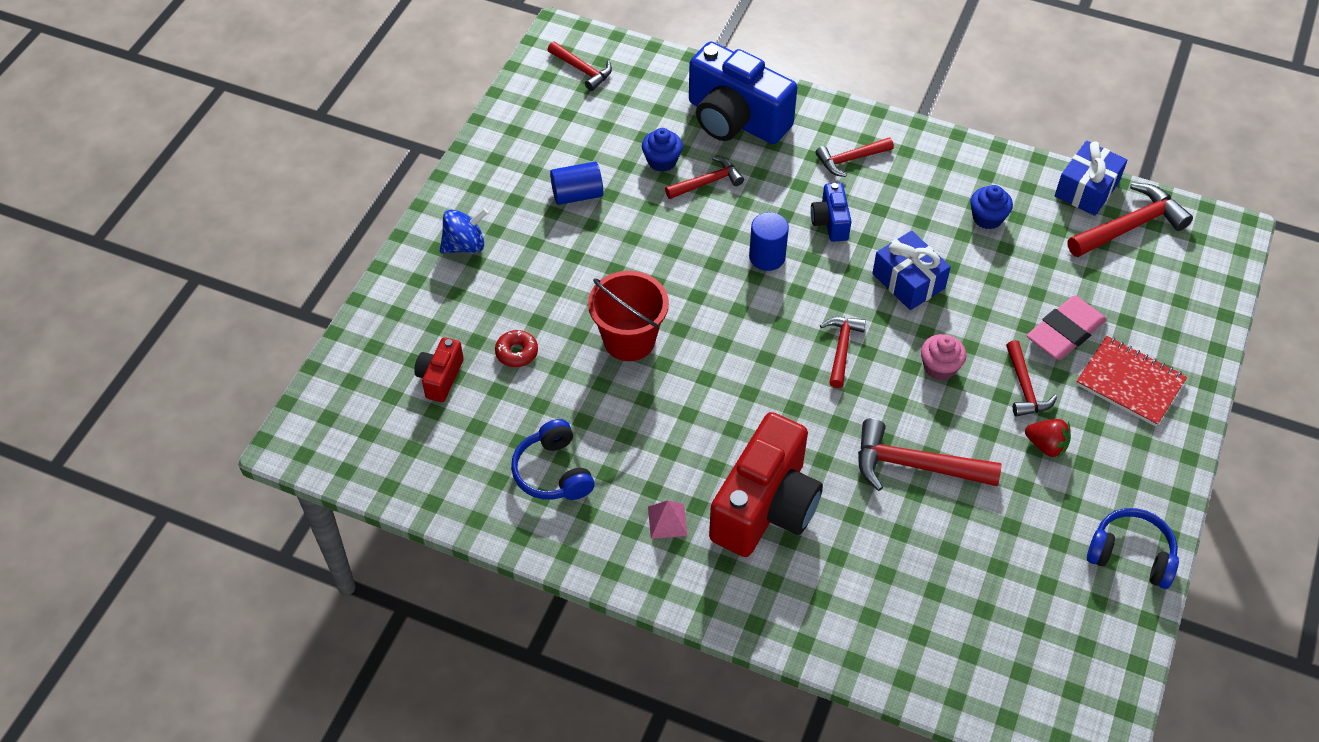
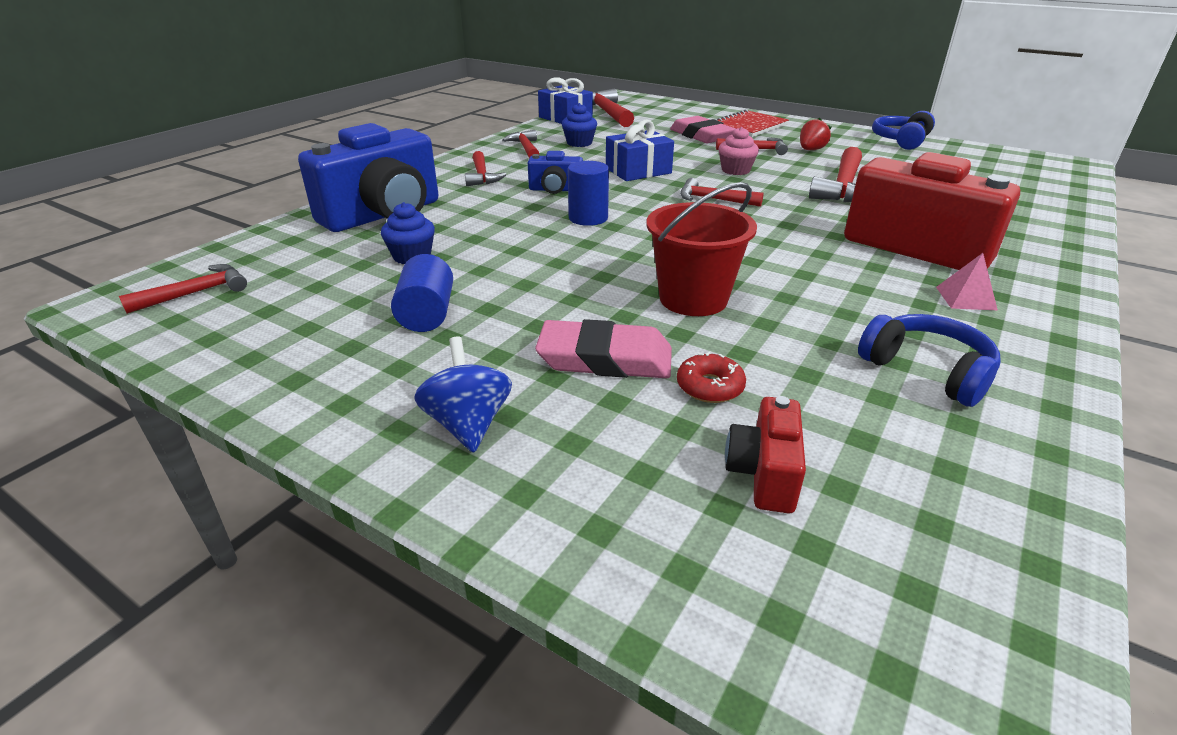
camera: 80 degrees left, 20 degrees down
(440, 378) = (764, 474): red camera -> red camera turned 75 degrees clockwise
(539, 297) = (605, 358): none -> pink eraser
(553, 472) = (927, 371): blue headphones -> blue headphones turned 120 degrees counterclockwise
(707, 182) = (465, 235): red hammer -> red hammer (525, 148)

